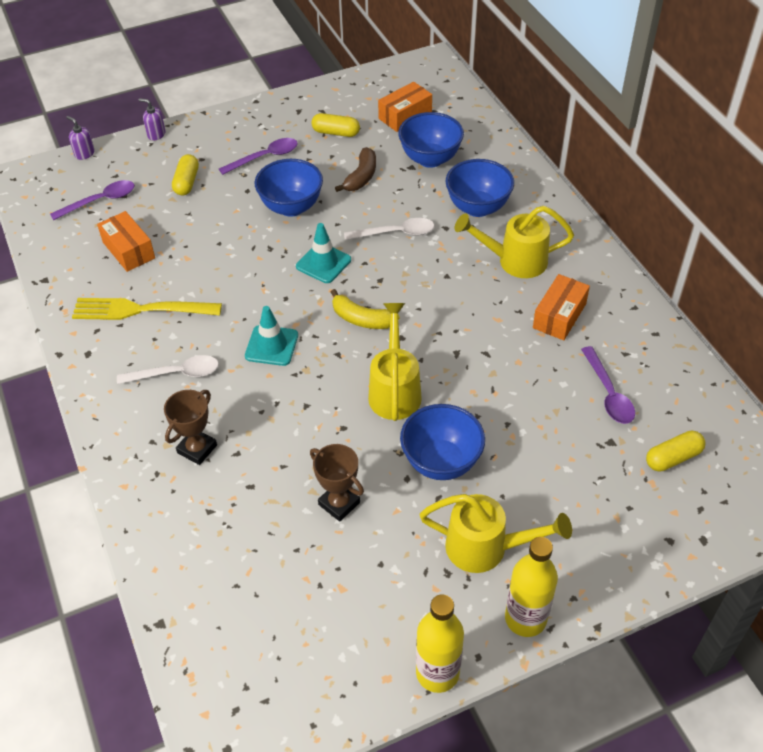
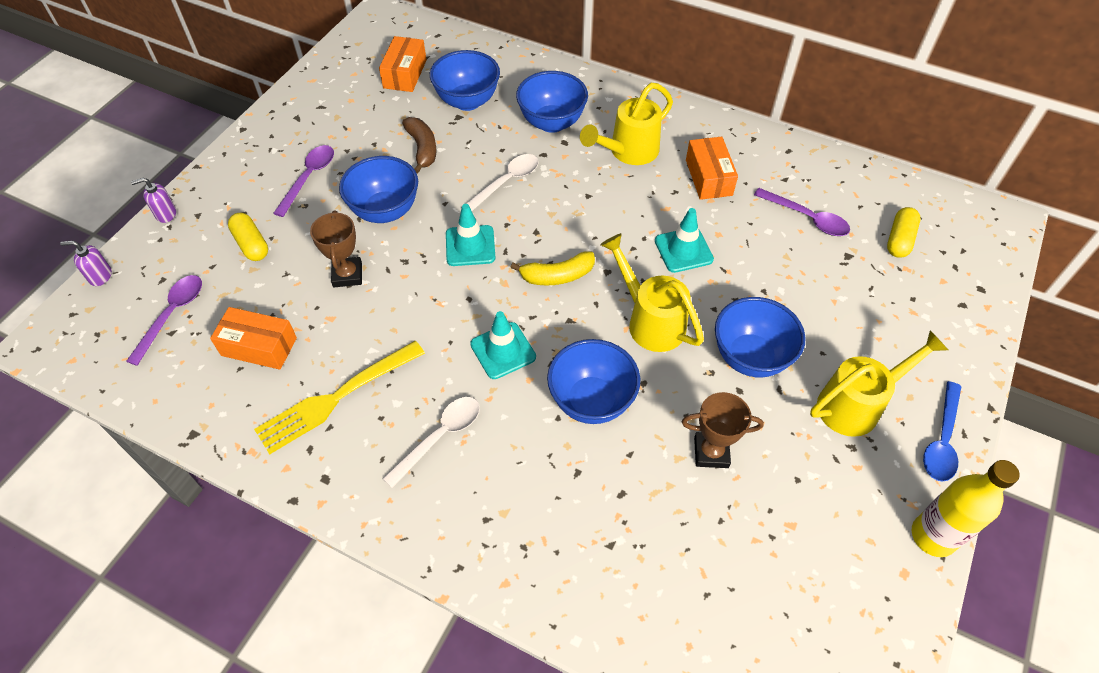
camera: 40 degrees left, 5 degrees up
(197, 449) = (537, 495): brown trophy -> brown trophy (347, 275)
(294, 416) = (591, 401): none -> blue bowl
(336, 132) = (355, 120): yellow capsule -> none
(476, 357) = (683, 250): none -> turquoise traffic cone
(525, 618) = (941, 440): yellow bottle -> blue spoon

